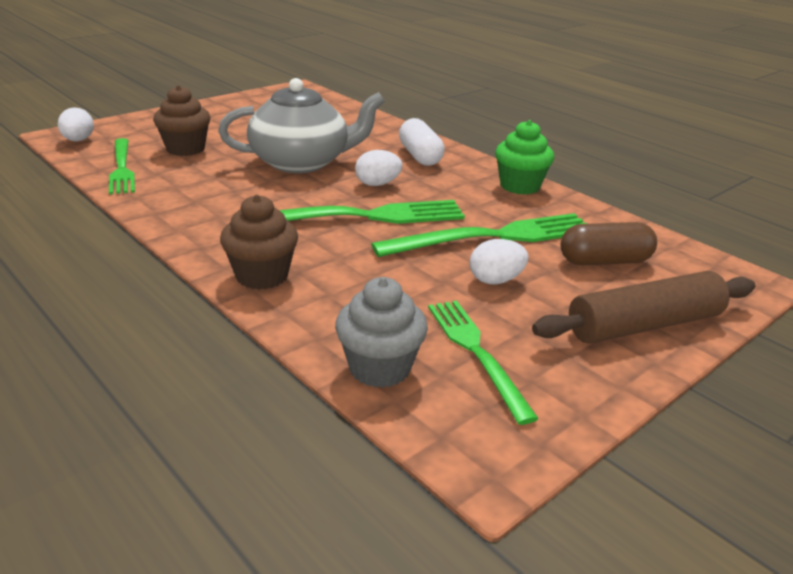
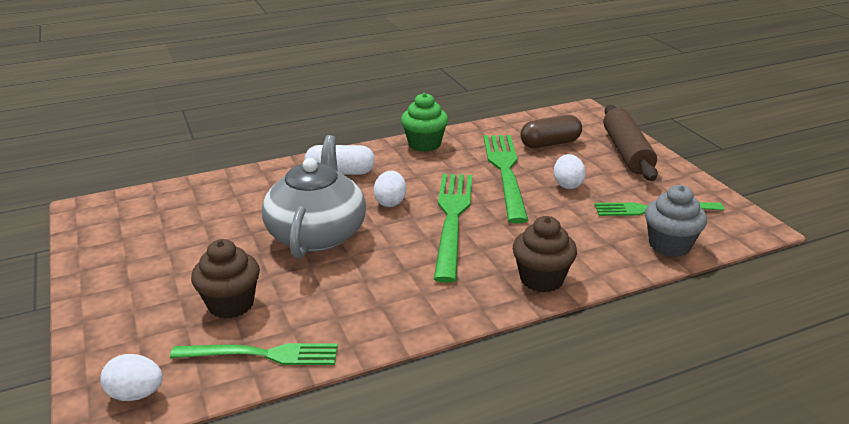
camera: 70 degrees left, 0 degrees up
(604, 261) = (550, 143): brown capsule -> brown capsule turned 60 degrees clockwise

